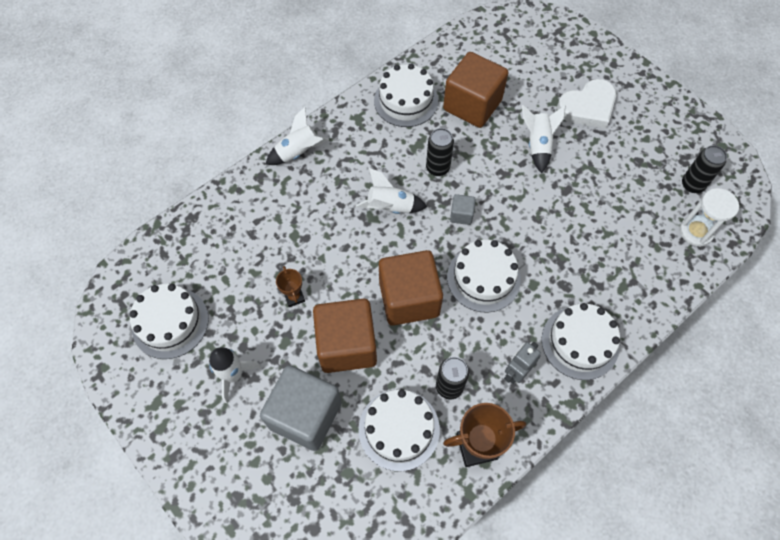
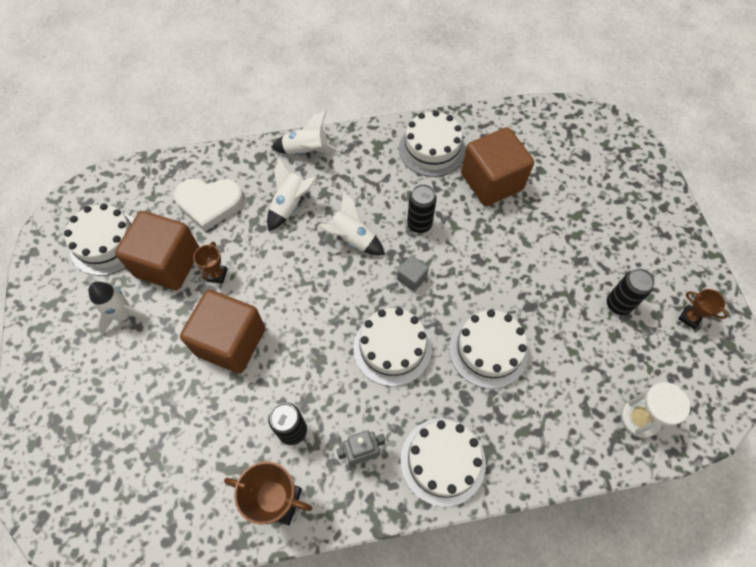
camera: 30 degrees right, 0 degrees up
(305, 415) = (155, 383): grey cube -> none
(399, 429) = (222, 443): white cake -> white cake (488, 350)
(409, 299) = (312, 330): brown cube -> brown cube (168, 263)
(538, 145) = (530, 249): white rocket -> white rocket (290, 205)
(587, 107) = (607, 237): white heart -> white heart (209, 203)
(683, 139) = (689, 318): none -> brown trophy
(692, 185) = (668, 368): black can -> black can (618, 304)

